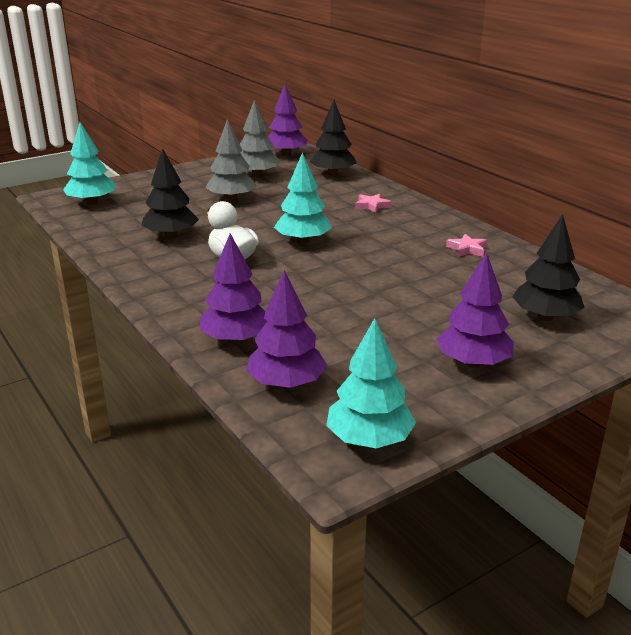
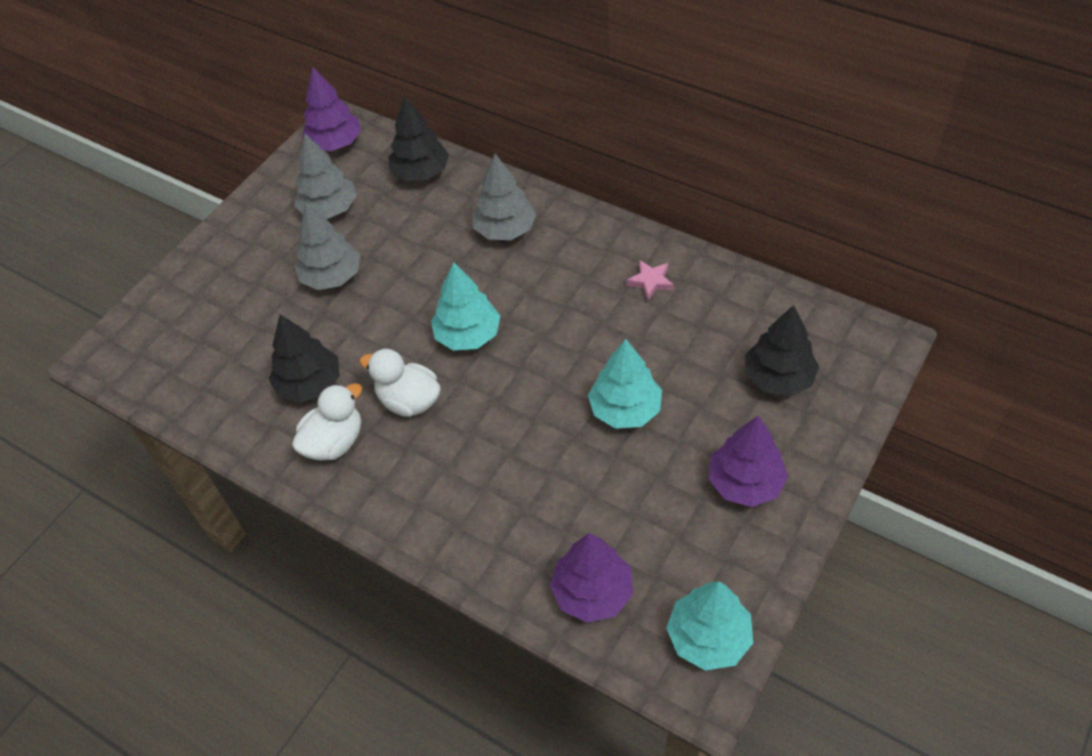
camera: 20 degrees left, 25 degrees up
(92, 202) = (160, 350): turquoise tree -> turquoise tree (625, 409)
(161, 262) = (334, 442): none -> white duck
(236, 339) = (503, 545): purple tree -> none
(372, 206) = (505, 230): pink star -> grey tree

